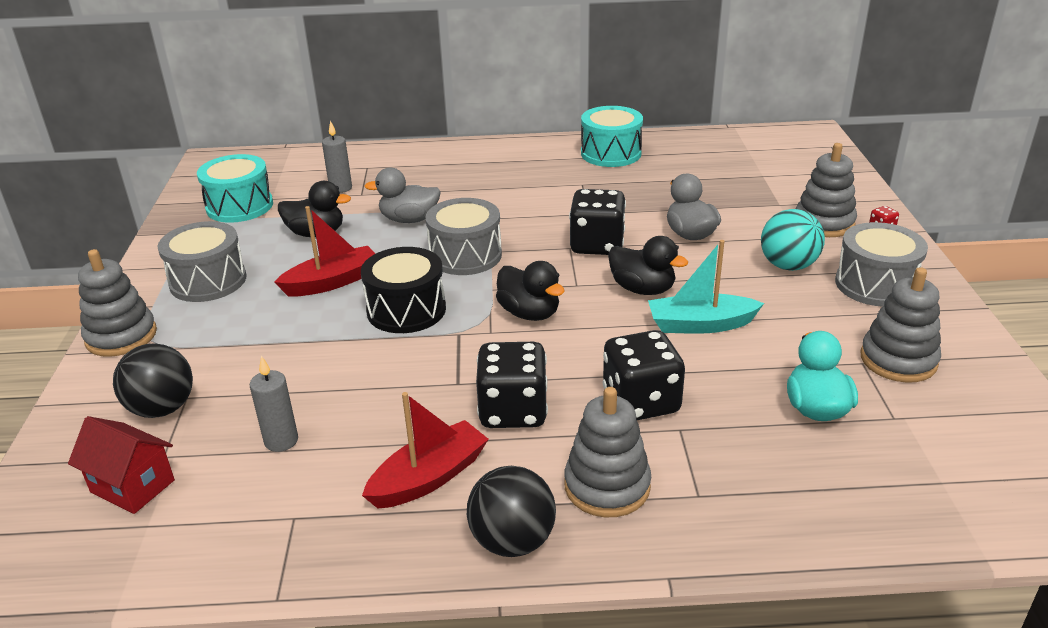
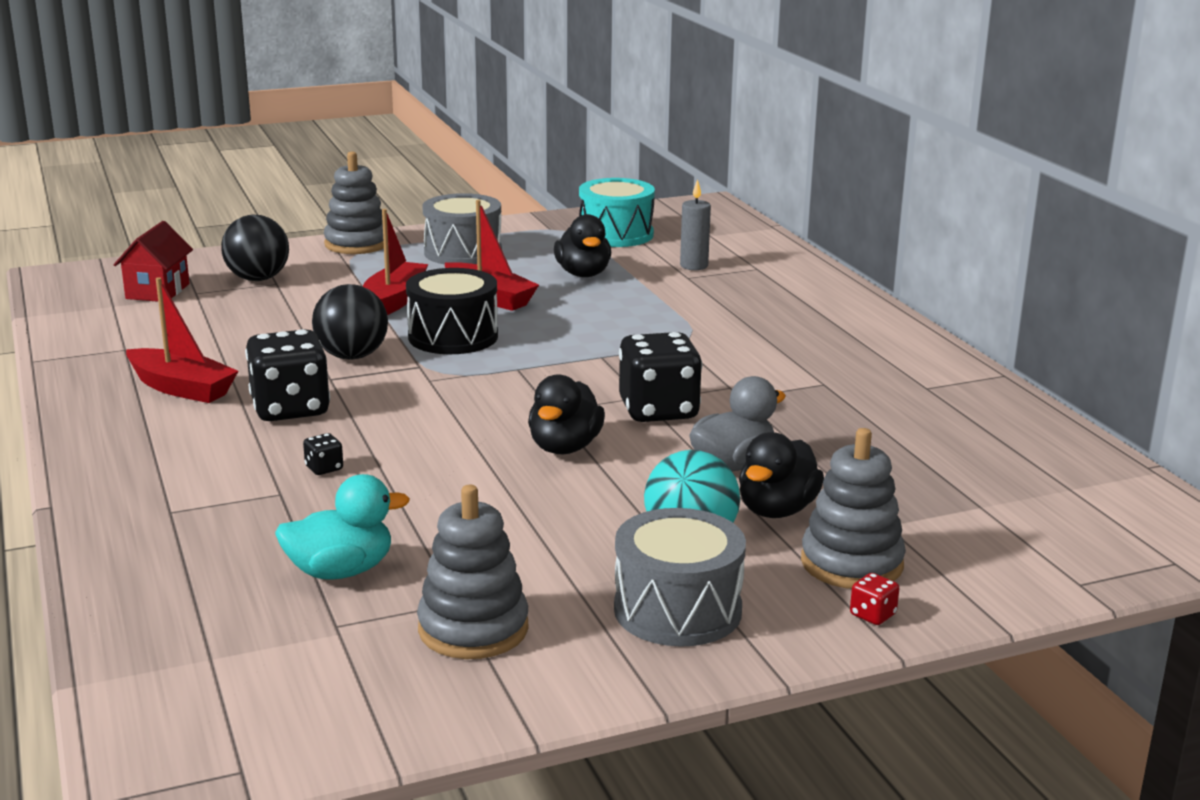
camera: 70 degrees right, 10 degrees down
(281, 441) = (223, 326): grey candle -> none
(298, 331) = (394, 301): none -> red boat
(409, 219) = (646, 308): grey duck -> none
(465, 255) = (583, 346): grey drum -> none
(512, 541) = (98, 433): black ball -> black ball (352, 356)
(529, 313) = (476, 393): black duck -> black duck (777, 510)
(607, 486) = (179, 465): grey stacking toy -> none
(611, 153) = (941, 390): turquoise drum -> none
(641, 402) = (324, 468): black dice -> black dice, size x0.40
(700, 325) = (499, 489): turquoise boat -> none

